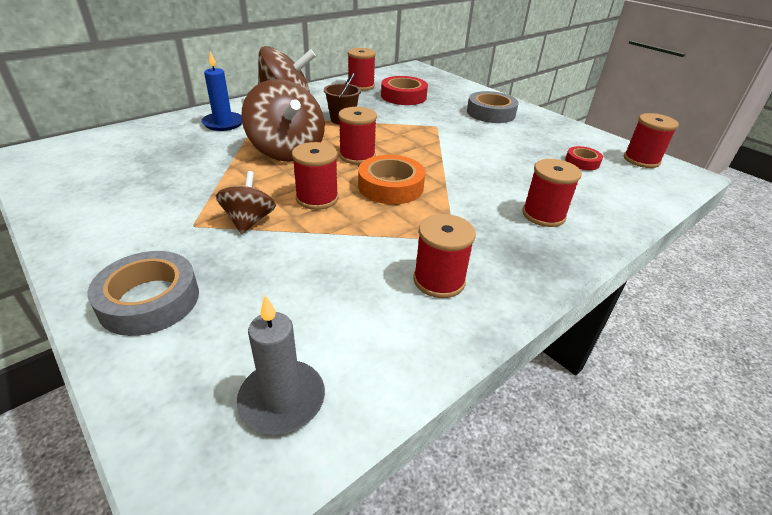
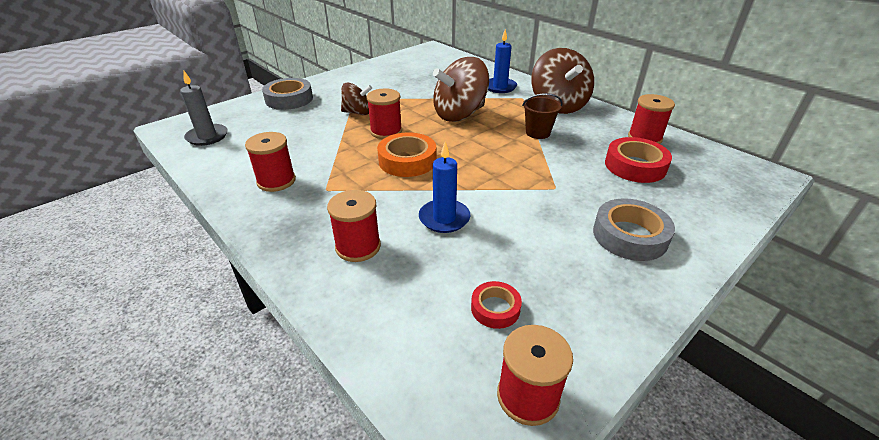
camera: 90 degrees right, 0 degrees up
(357, 156) = (460, 143): red spool -> none
(489, 173) = (444, 218): none -> blue candle

